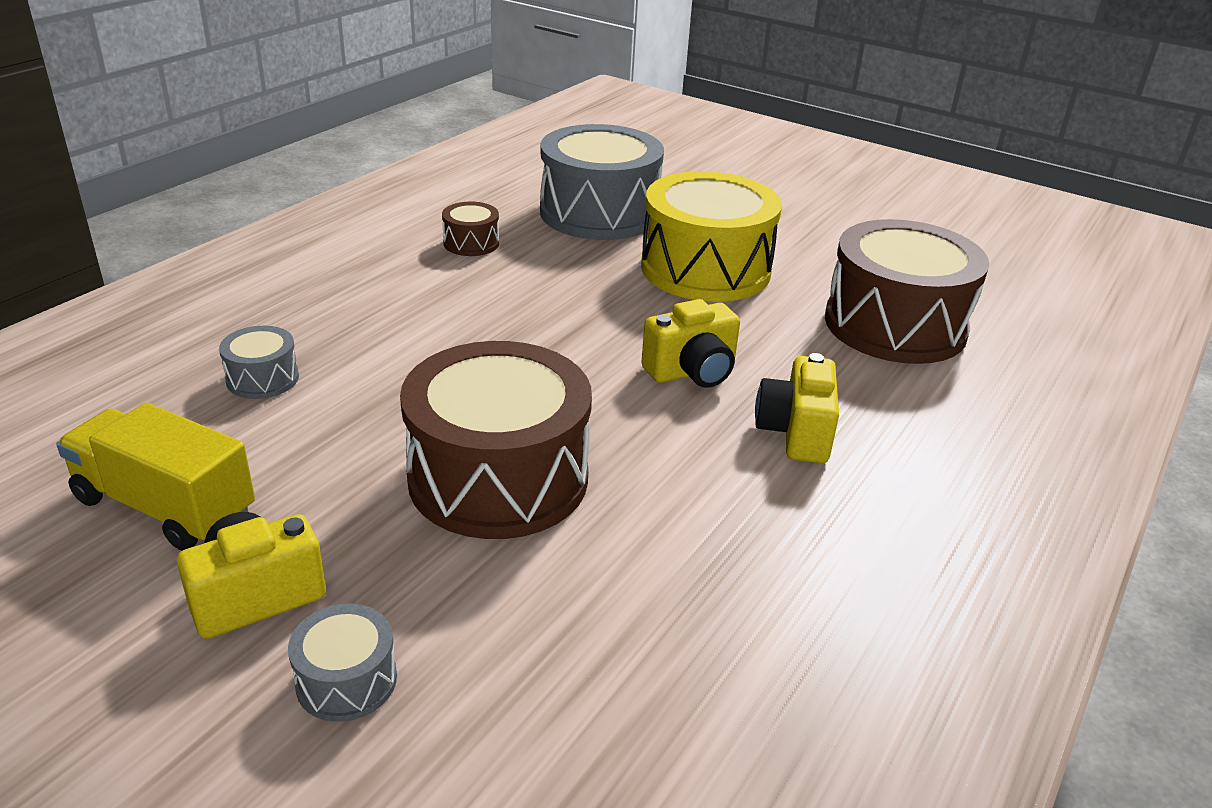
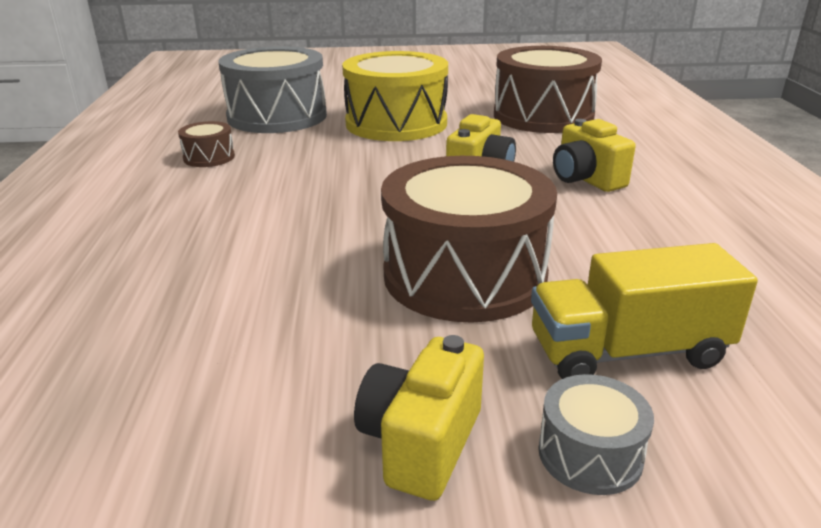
camera: 35 degrees left, 5 degrees down
(165, 506) = (224, 428): yellow truck -> yellow truck (627, 352)
(262, 378) = (166, 297): grey drum -> none

